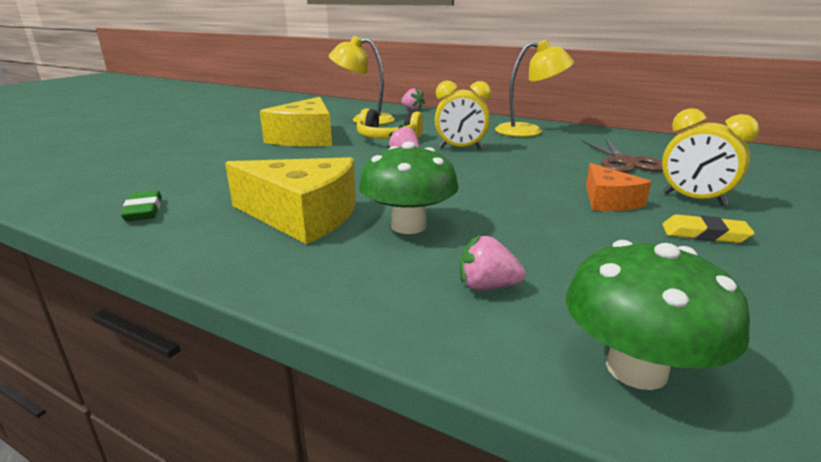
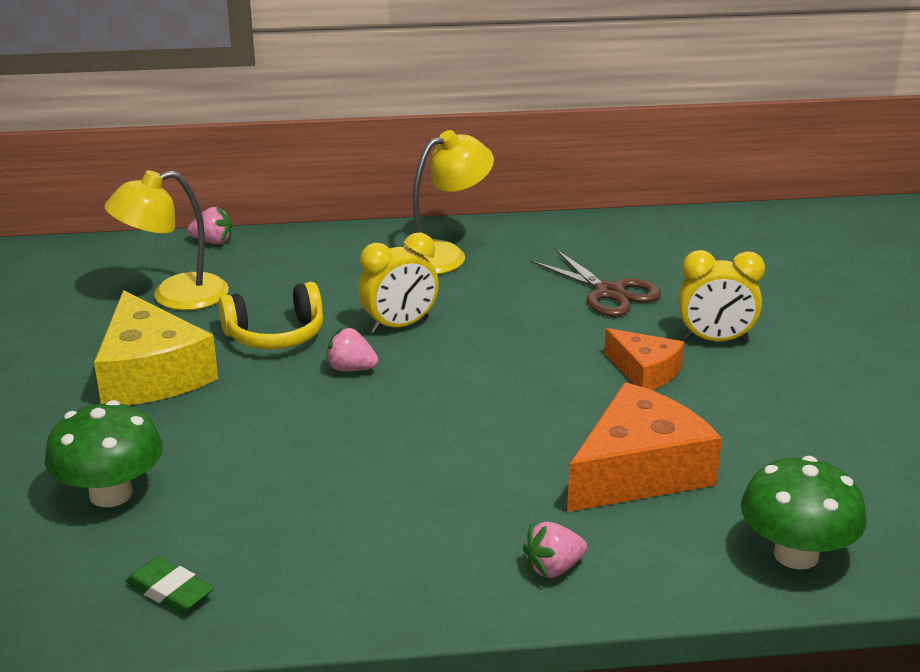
camera: 35 degrees left, 5 degrees up
(302, 216) = (372, 519): yellow cheese -> none
(408, 226) = (499, 487): green mushroom -> green mushroom (111, 494)
(487, 286) = (642, 529): pink strawberry -> pink strawberry (553, 568)
(532, 250) = (639, 471): none -> orange cheese
(704, 234) = (753, 391): yellow eraser -> none

